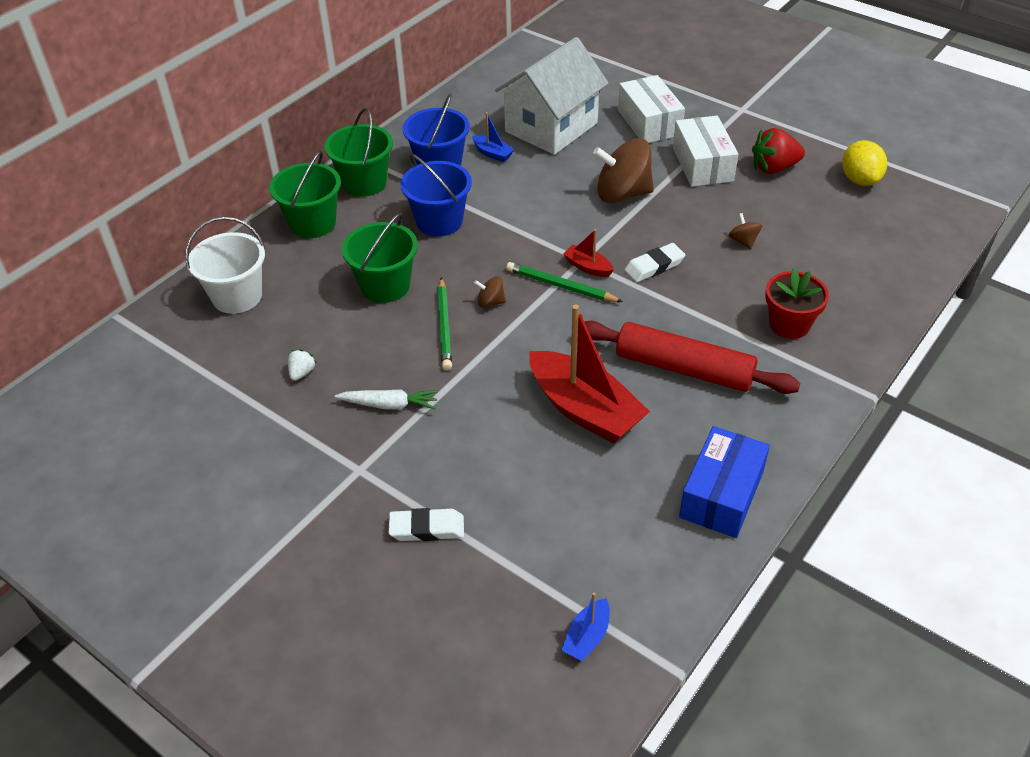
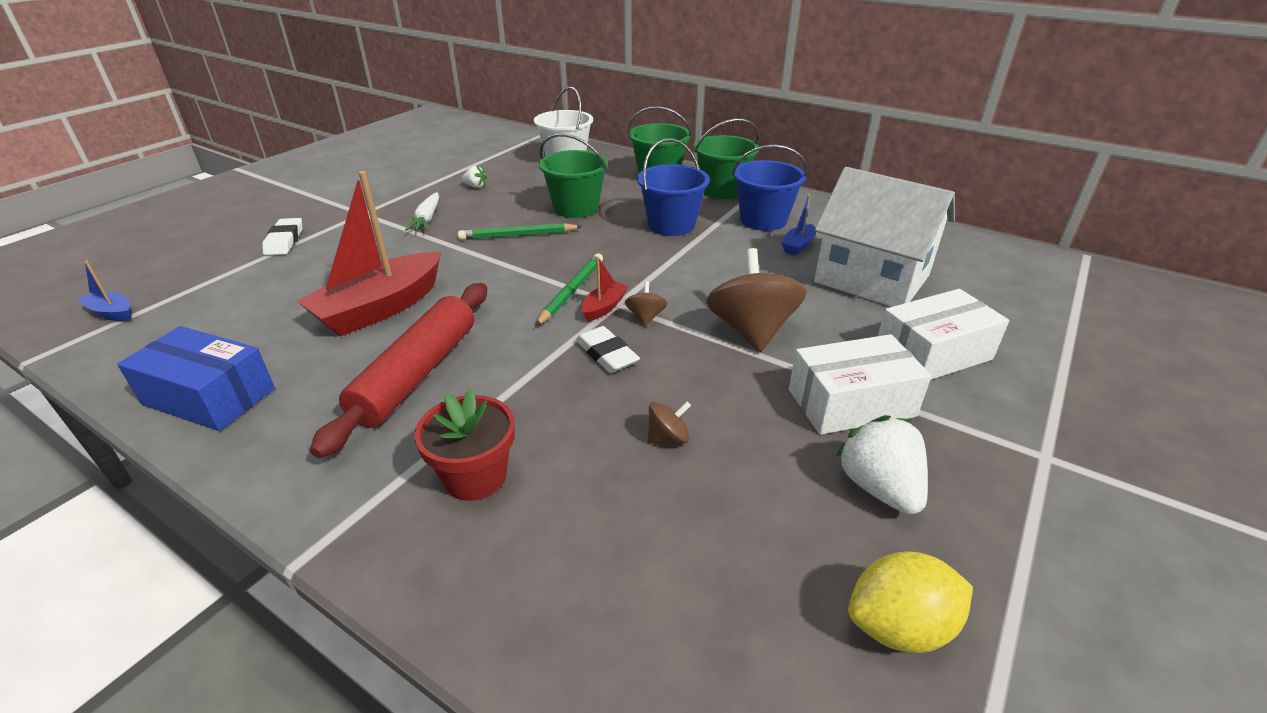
camera: 85 degrees right, 10 degrees down
(490, 302) = (549, 254): brown spinning top -> brown spinning top (645, 317)
(774, 168) = (879, 488): red strawberry -> white strawberry

